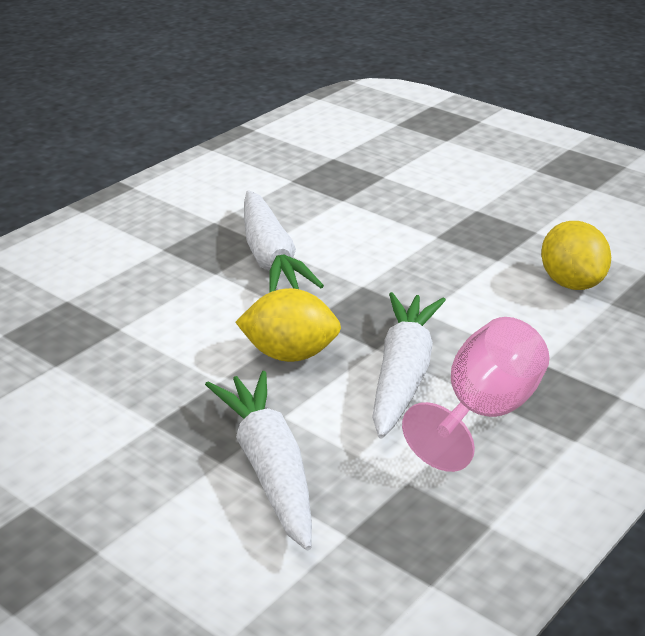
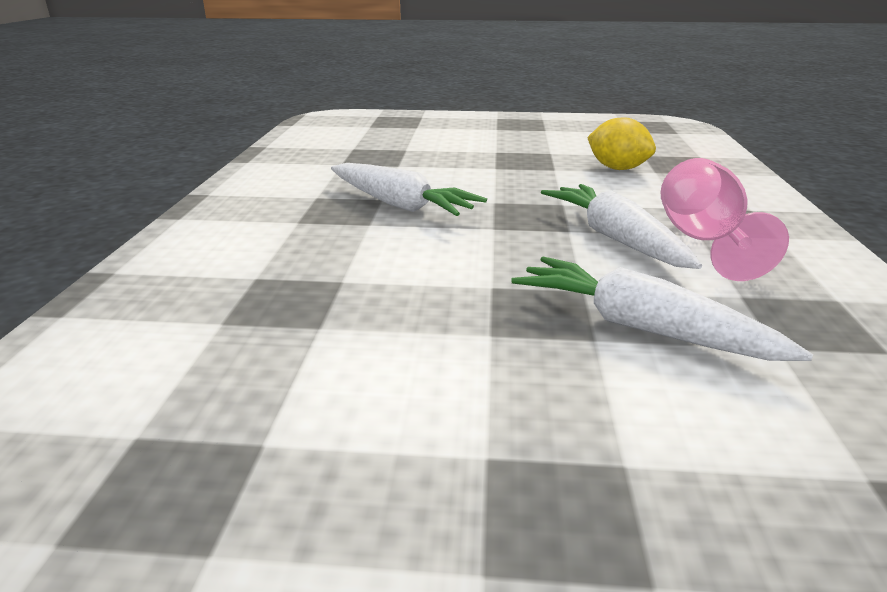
camera: 35 degrees left, 5 degrees down
(290, 354) = (517, 252): yellow lemon -> none

